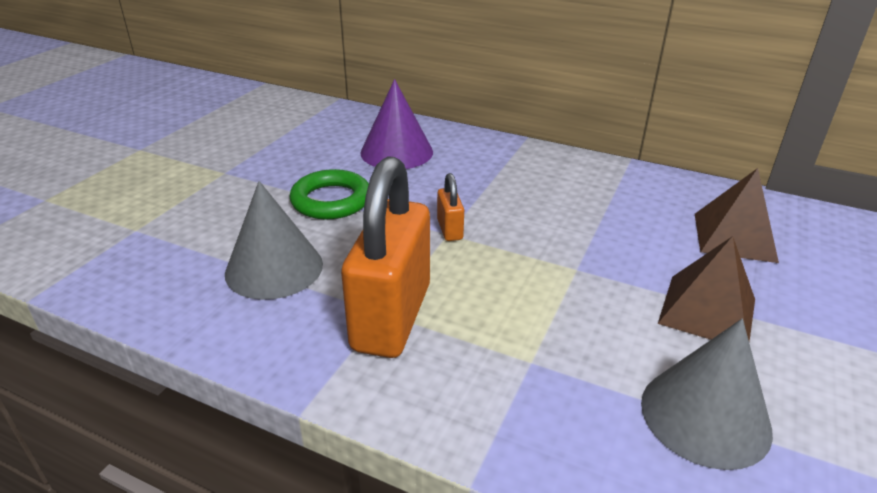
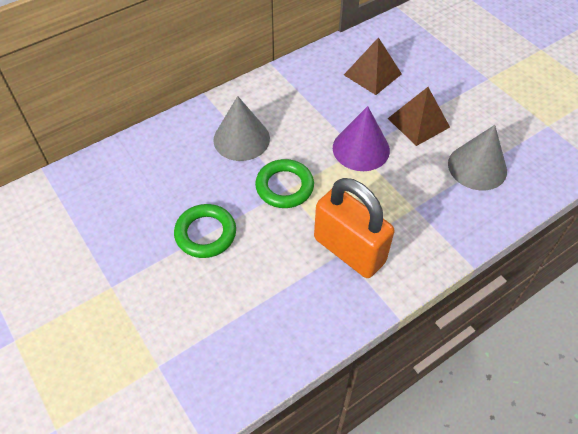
camera: 60 degrees left, 20 degrees up
(274, 268) = (265, 292): grey cone -> grey cone (241, 139)
(396, 152) = (167, 171): purple cone -> purple cone (361, 149)
(449, 230) = (284, 186): orange padlock -> green ring

